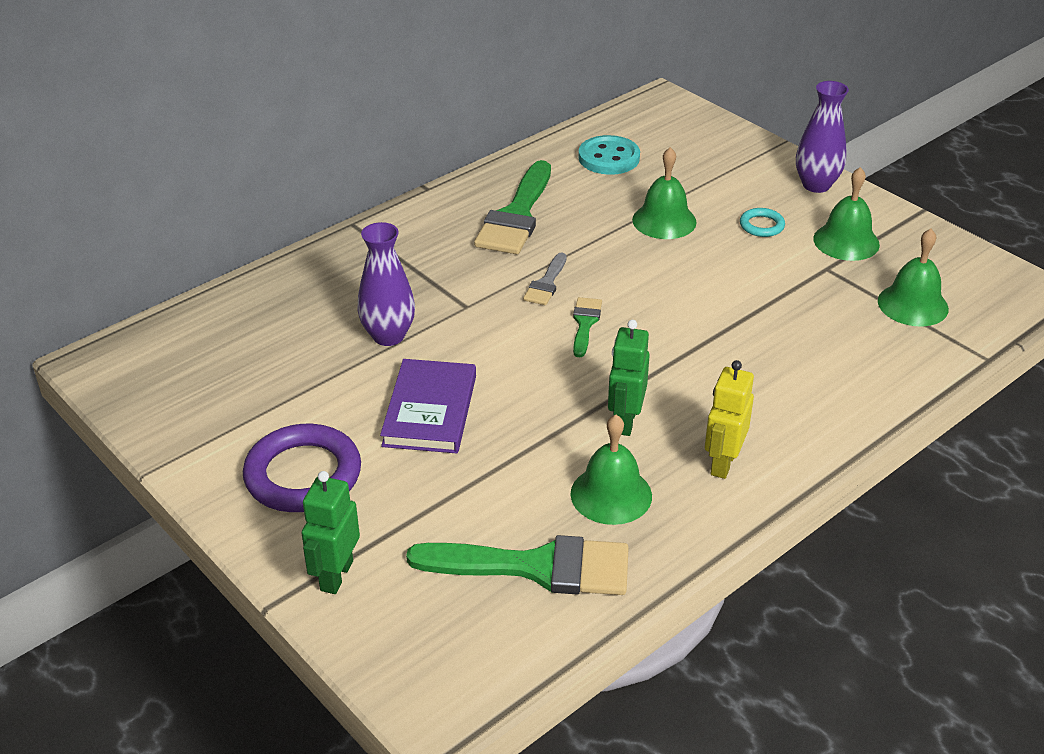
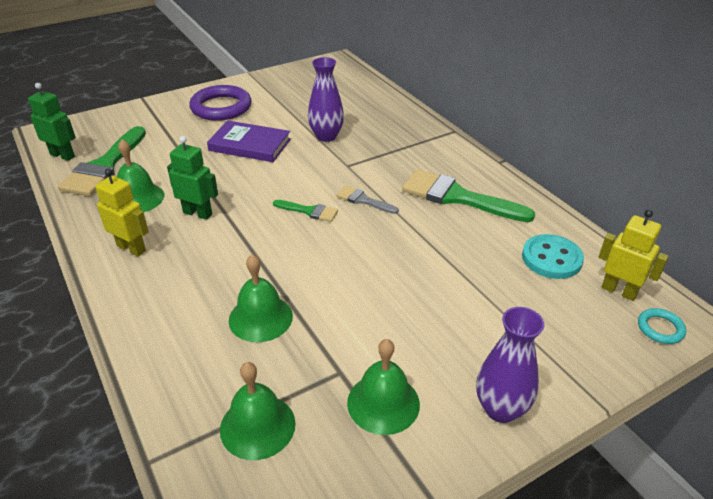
camera: 100 degrees right, 0 degrees up
(336, 576) = (146, 113): green robot -> green robot (62, 155)
(642, 126) = (619, 291): none -> yellow robot
(664, 221) = (440, 275): green bell -> green bell (260, 318)
(761, 225) = (423, 340): turquoise ring -> turquoise ring (660, 328)

